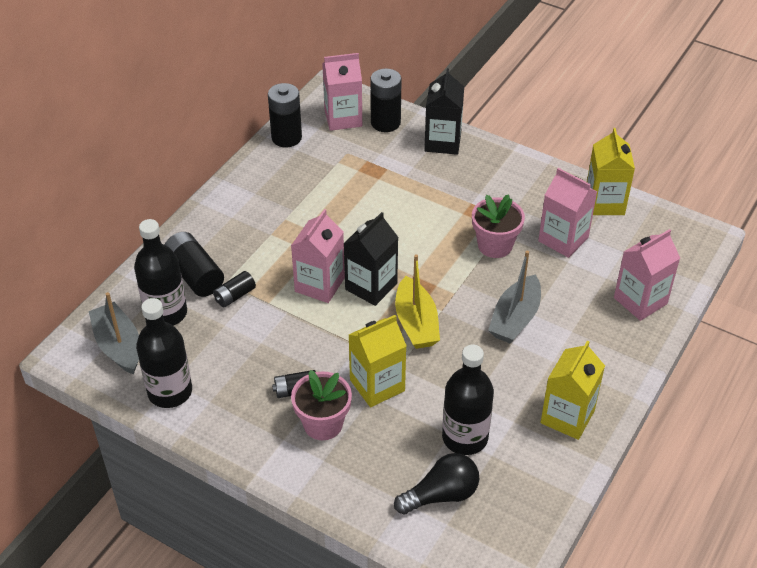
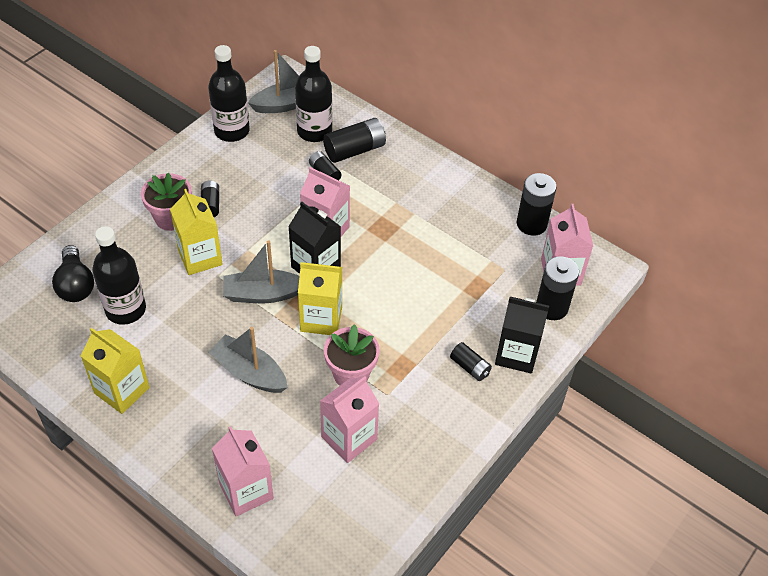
camera: 95 degrees right, 5 degrees up
(416, 323) = (263, 294): yellow boat -> grey boat
(465, 169) = (470, 367): none -> black battery
(604, 203) = (400, 493): yellow carton -> yellow carton (321, 319)

